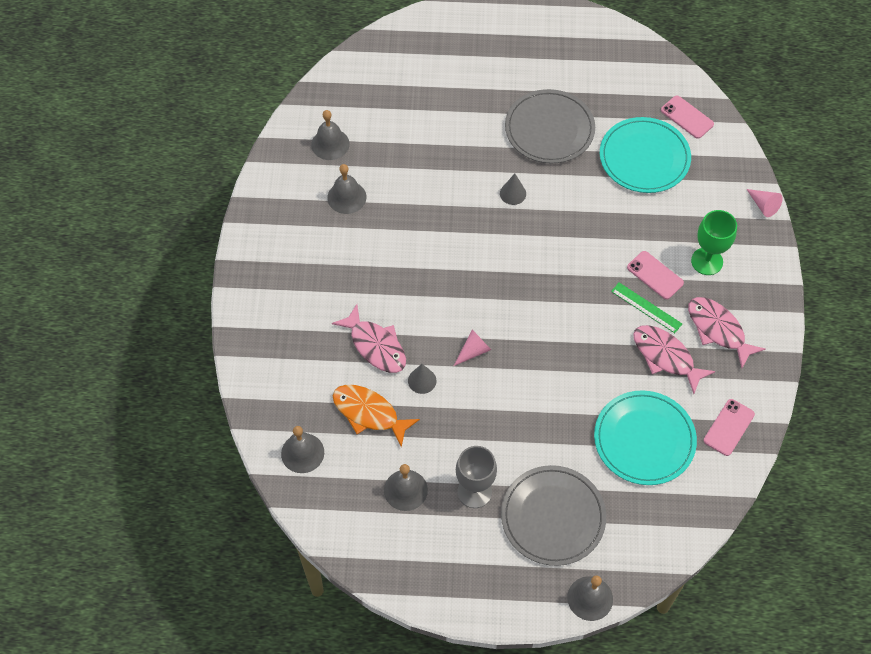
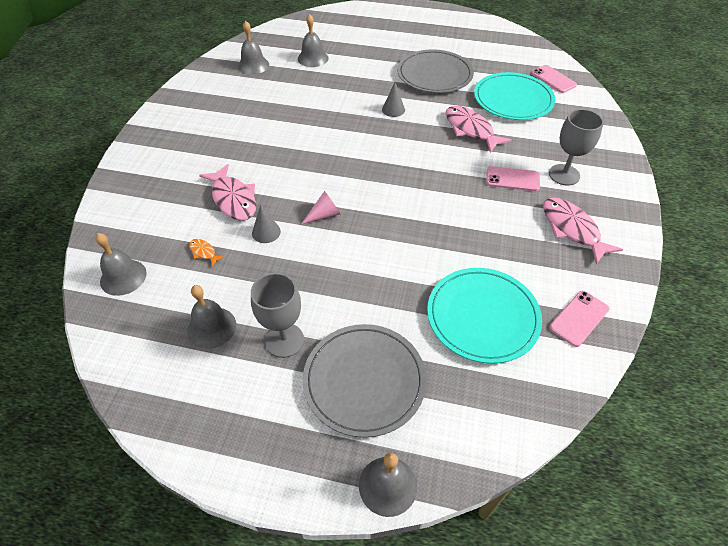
camera: 10 degrees right, 10 degrees down
(346, 197) = (252, 97): grey bell -> grey bell (313, 58)
(369, 413) = (204, 252): orange fish -> orange fish, size x0.46
(646, 307) = (500, 202): green ruler -> none
(655, 275) = (512, 179): pink phone -> pink phone turned 45 degrees counterclockwise
(666, 357) = (515, 244): pink fish -> pink fish (470, 129)
(707, 261) = (564, 175): green goblet -> grey goblet
(763, 205) = (620, 141): pink cone -> none

